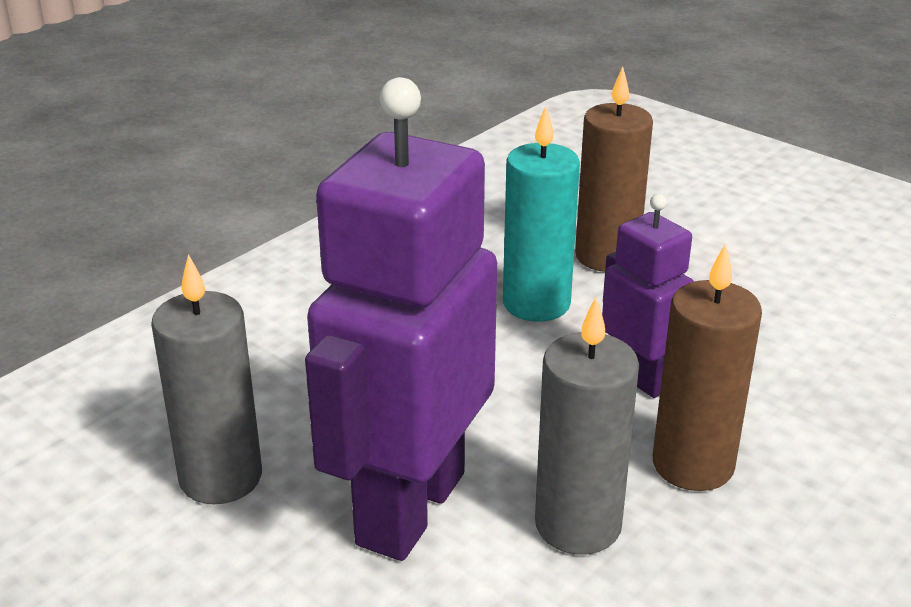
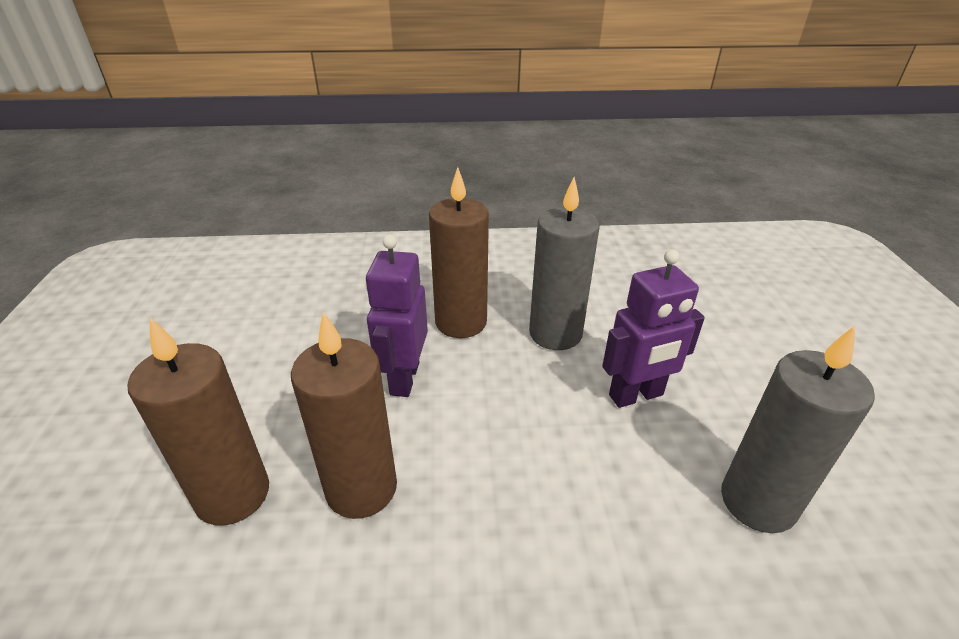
camera: 135 degrees left, 5 degrees up
(409, 508) = (636, 395): purple robot -> purple robot, size x0.52
(536, 304) = (361, 488): turquoise candle -> brown candle

